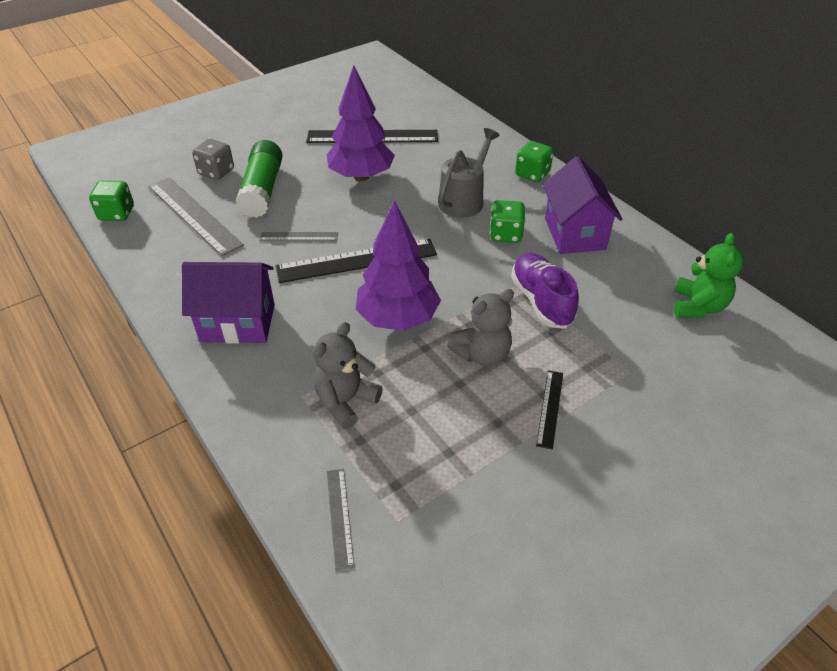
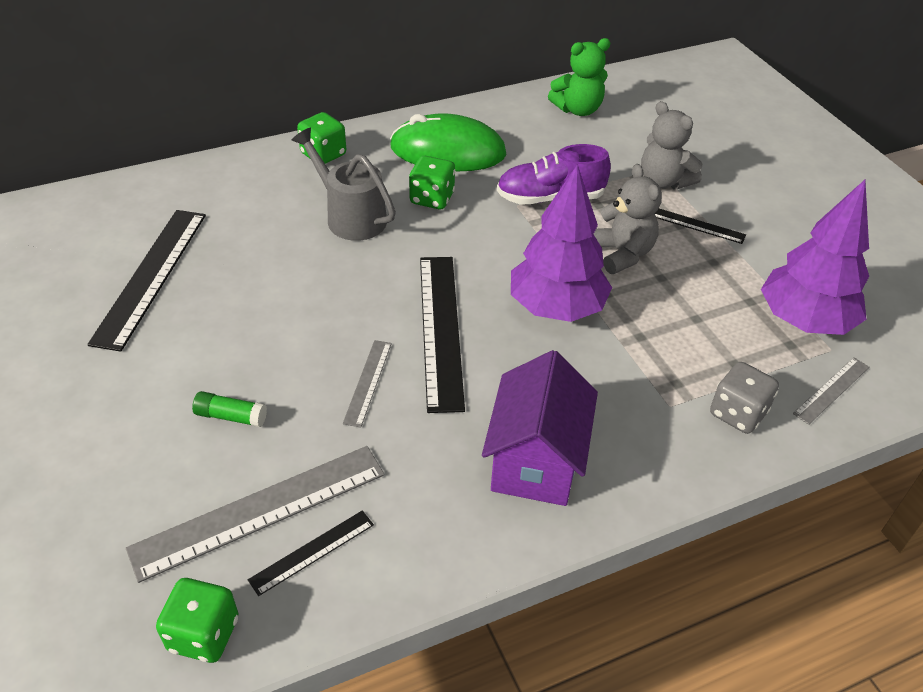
camera: 80 degrees left, 0 degrees up
(165, 239) = (312, 552): none -> black ruler
(216, 172) = (143, 476): grey dice -> grey dice (737, 413)
(262, 190) = (231, 416): green glue stick -> green glue stick, size x0.46
(340, 517) = (831, 390): grey ruler -> grey ruler turned 45 degrees counterclockwise
(345, 401) = (681, 368): grey teddy bear -> grey teddy bear (663, 181)
(361, 176) = (250, 301): purple tree -> purple tree (804, 321)
(574, 233) = (448, 151): purple house -> green mouse
(698, 306) = (578, 109): green teddy bear -> green teddy bear turned 135 degrees clockwise

